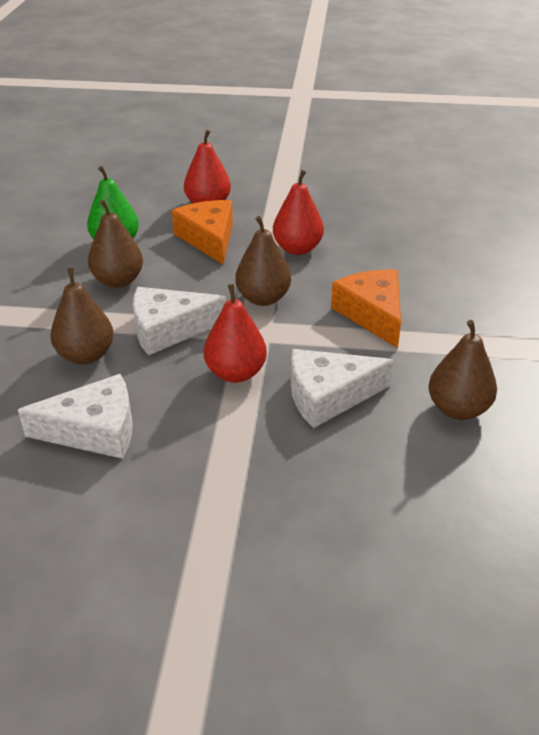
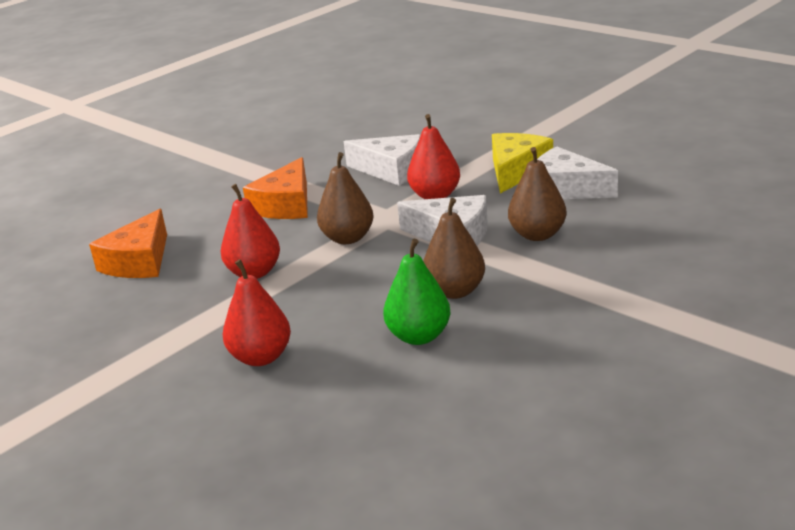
camera: 140 degrees left, 10 degrees down
(176, 444) = (516, 171): none -> yellow cheese
(209, 239) = (318, 310): orange cheese -> orange cheese (139, 261)
(458, 409) = (327, 148): brown pear -> none

